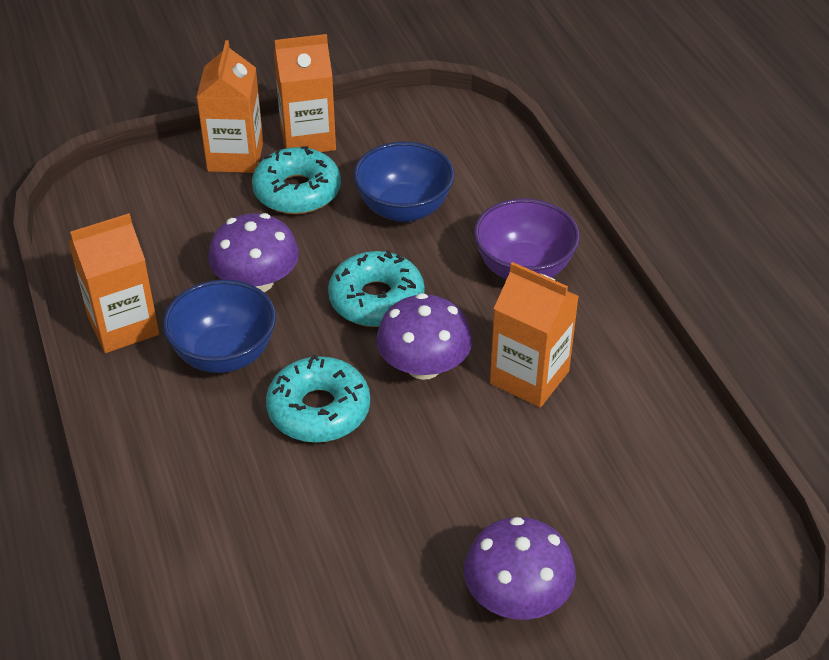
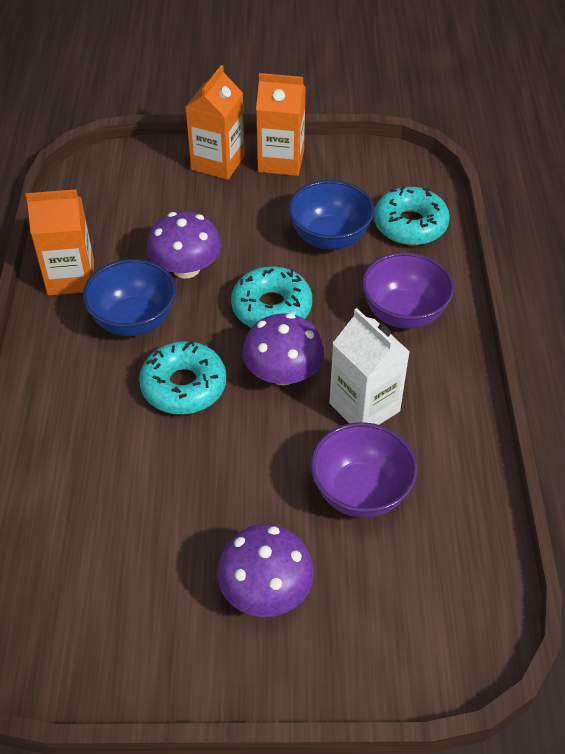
camera: 20 degrees right, 5 degrees up
(297, 191) = (252, 202): turquoise donut -> turquoise donut (410, 225)
(529, 377) = (364, 407): orange carton -> white carton
(568, 465) = (360, 492): none -> purple bowl

